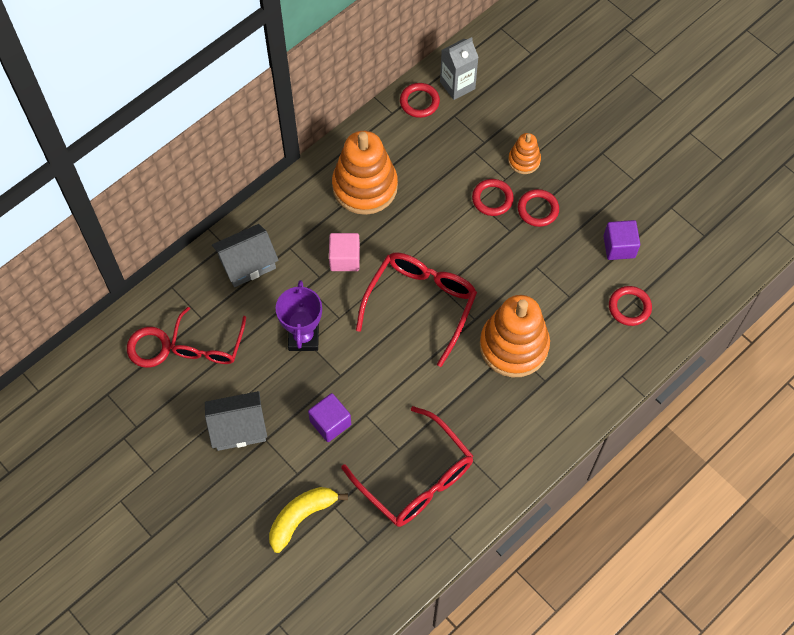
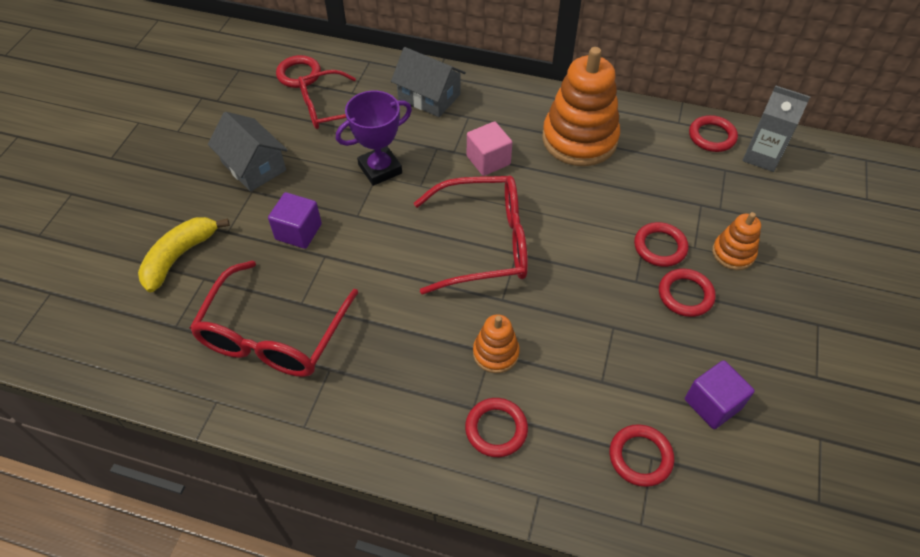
camera: 60 degrees right, 10 degrees down
(301, 517) = (179, 256): yellow banana -> yellow banana turned 75 degrees counterclockwise
(513, 346) = (495, 353): orange stacking toy -> orange stacking toy, size x0.50
(567, 375) = (496, 429): none -> red ring

